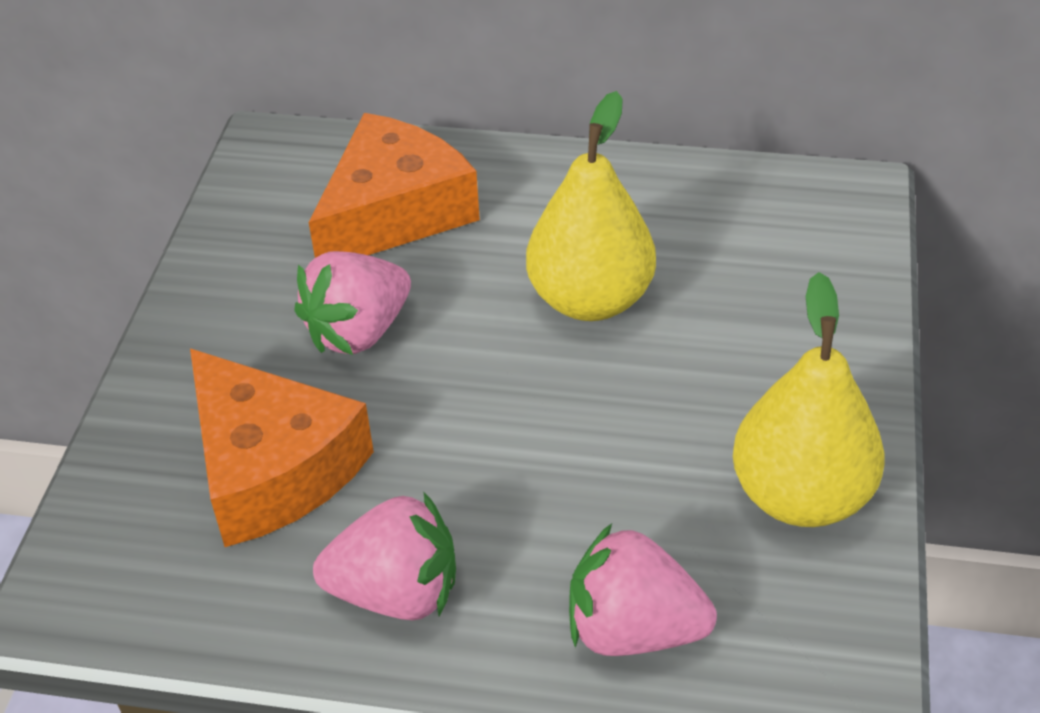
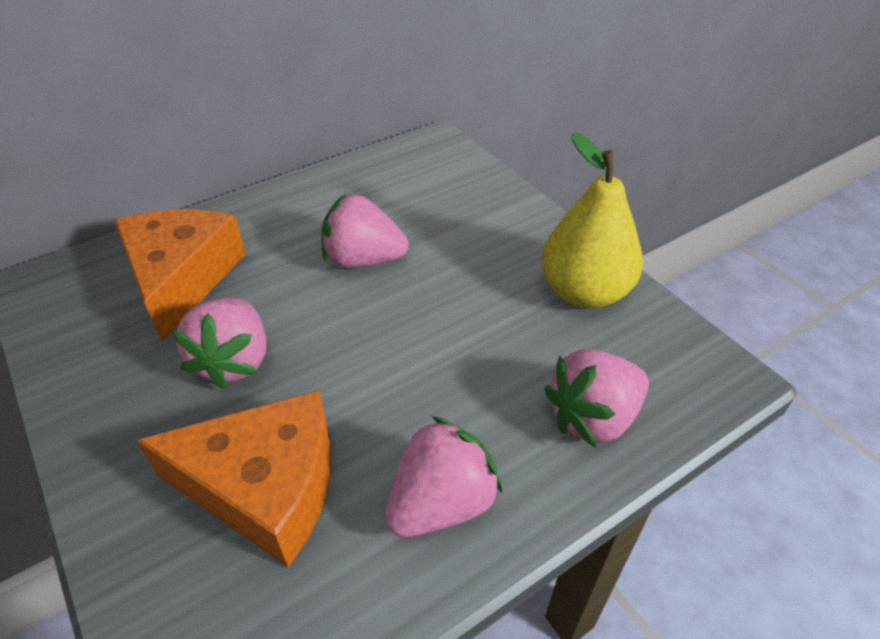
camera: 45 degrees left, 0 degrees up
(590, 299) = (363, 260): yellow pear -> pink strawberry

